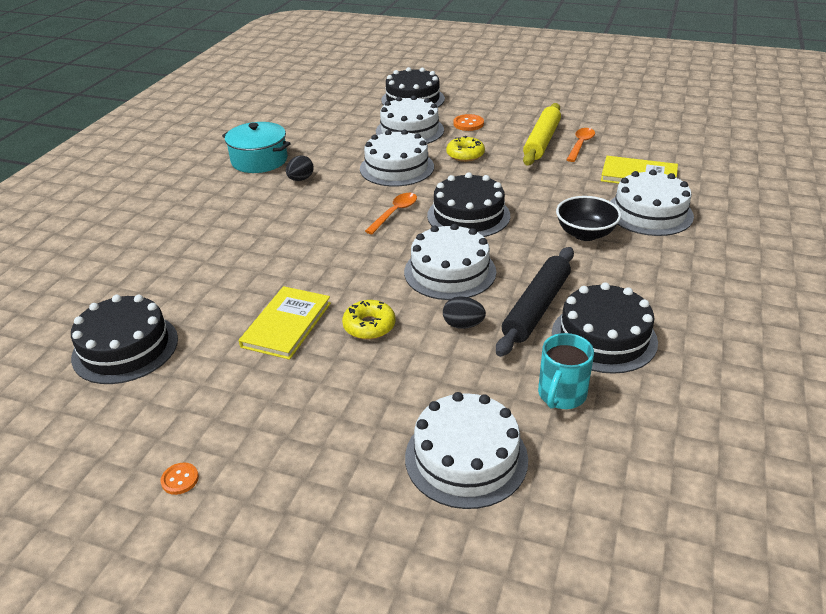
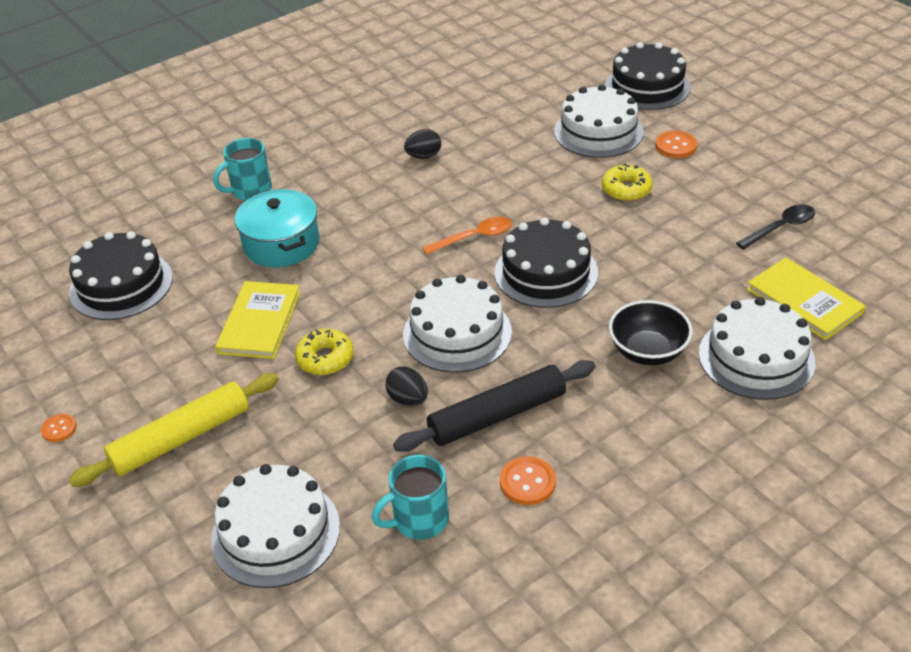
camera: 35 degrees right, 5 degrees up
(178, 243) = (250, 190): none -> turquoise mug
(259, 160) = (407, 116): turquoise pot -> turquoise pot (281, 244)
(286, 324) = (259, 322): yellow book -> yellow book turned 45 degrees counterclockwise
(397, 168) = (534, 178): white cake -> none
(541, 141) = (737, 204): yellow rolling pin -> yellow rolling pin (181, 438)
(580, 145) = (781, 228): orange spoon -> black spoon
(604, 337) = (527, 482): black cake -> orange button

